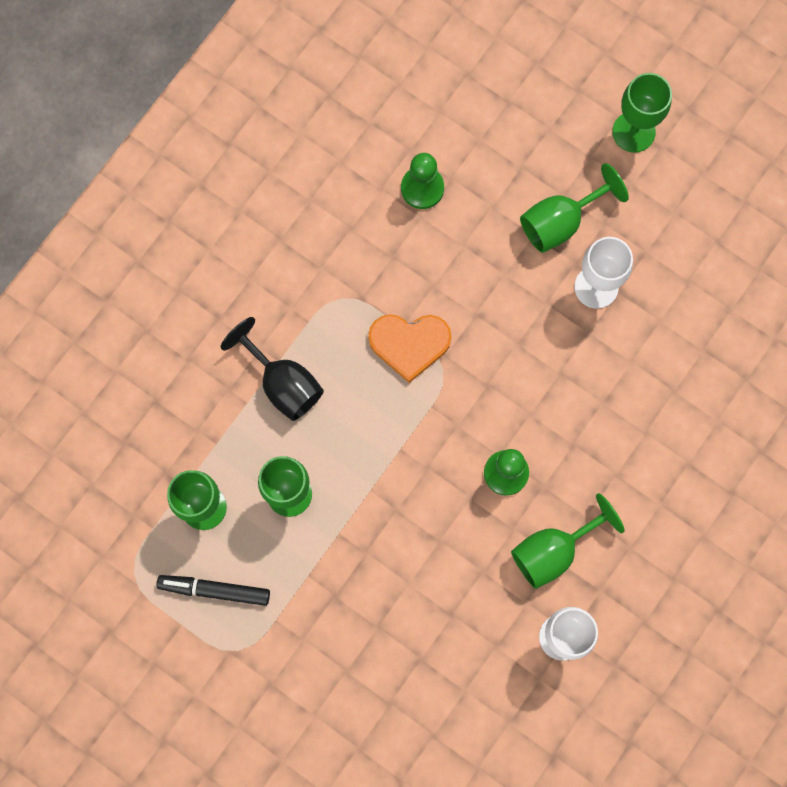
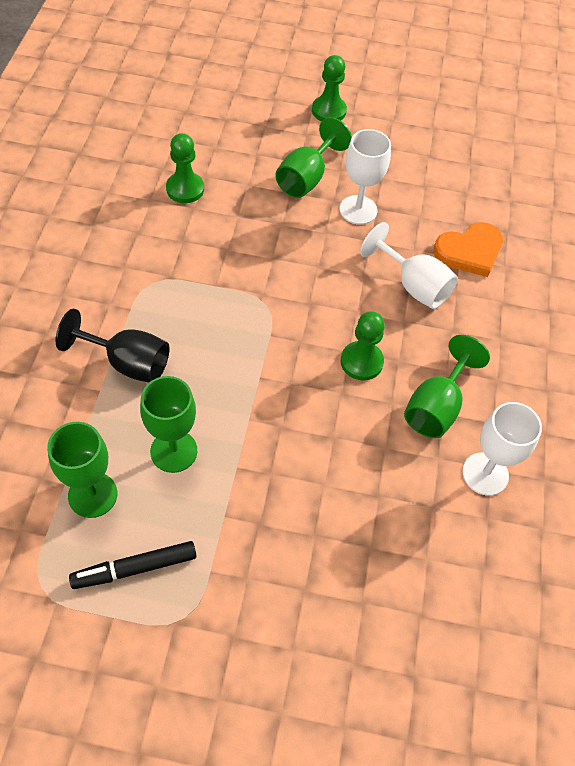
camera: 30 degrees left, 20 degrees down
(409, 344) = (228, 296): orange heart -> orange heart (469, 251)
(605, 406) = (413, 285): none -> white goblet
(633, 132) = (329, 111): green goblet -> green pawn

